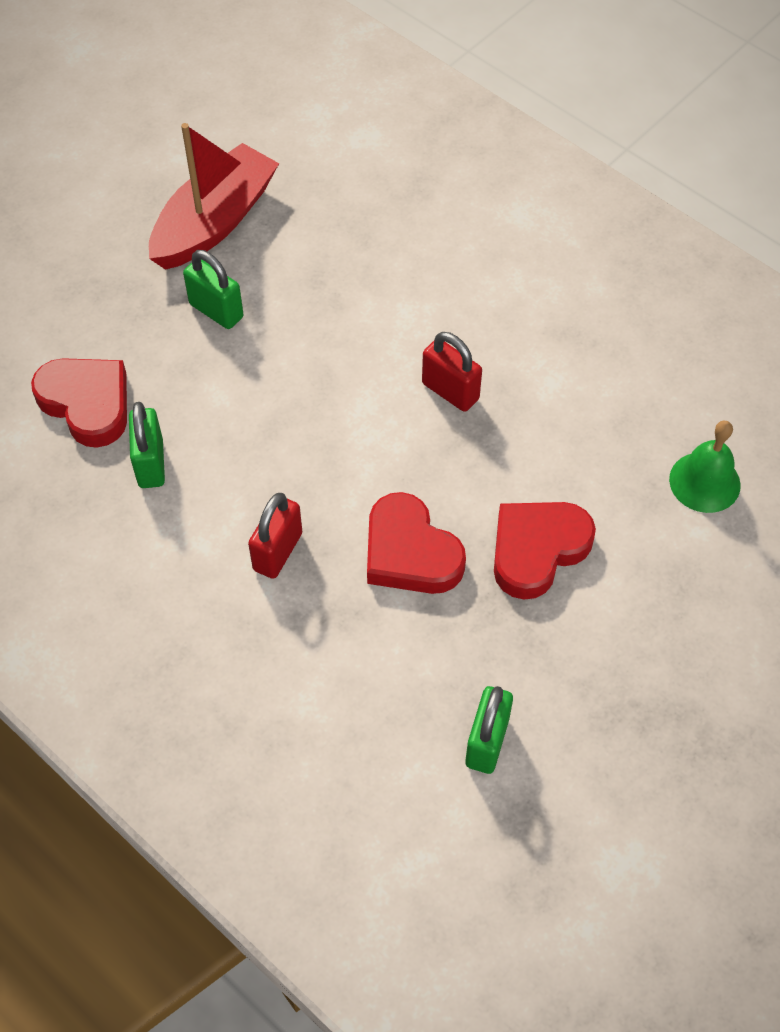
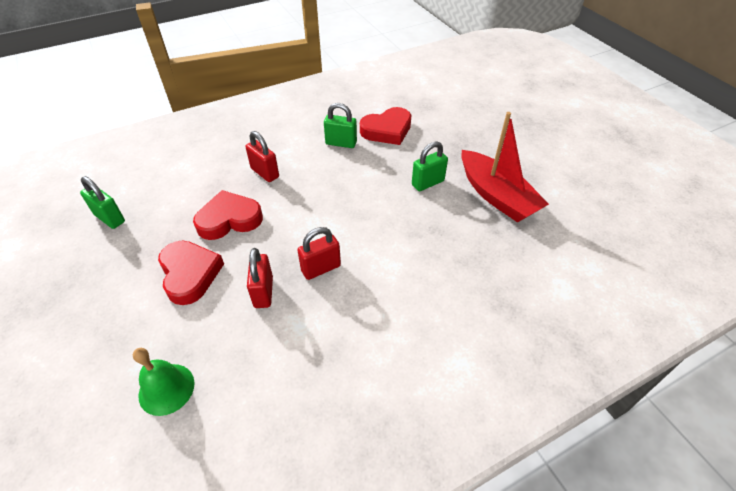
camera: 110 degrees right, 10 degrees down
(522, 443) = (263, 292): none -> red padlock

